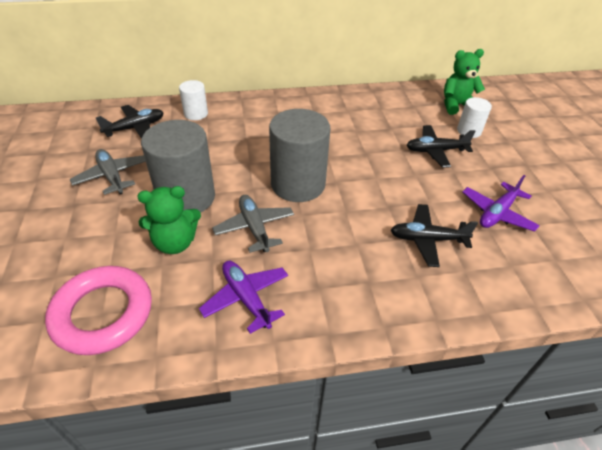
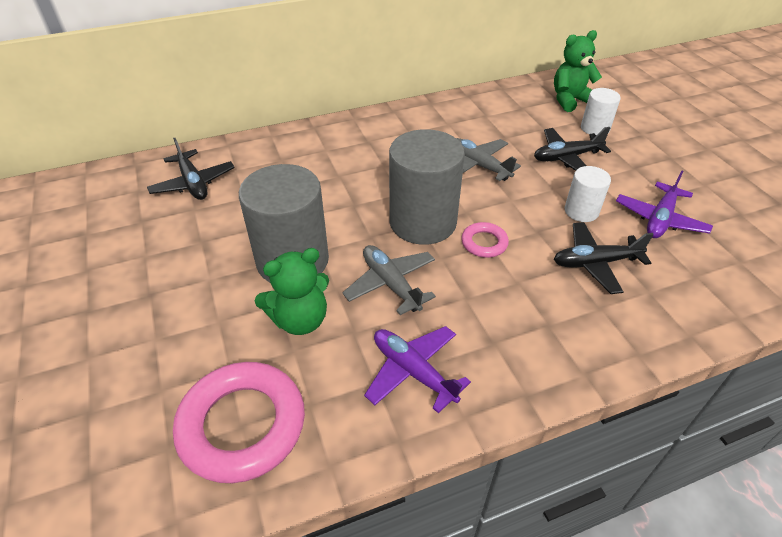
camera: 10 degrees left, 0 degrees up
(112, 176) = (186, 250): grey plane -> grey plane (479, 165)
(135, 128) = (193, 183): black plane -> black plane turned 105 degrees clockwise
(196, 114) = (264, 154): white cylinder -> white cylinder (581, 211)
(341, 208) = (484, 243): none -> pink ring

